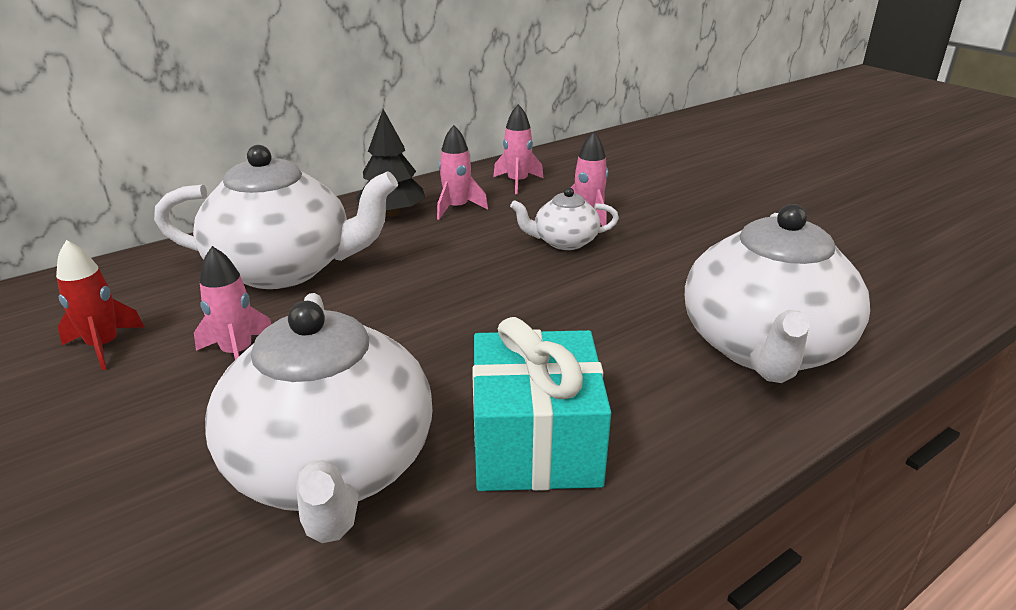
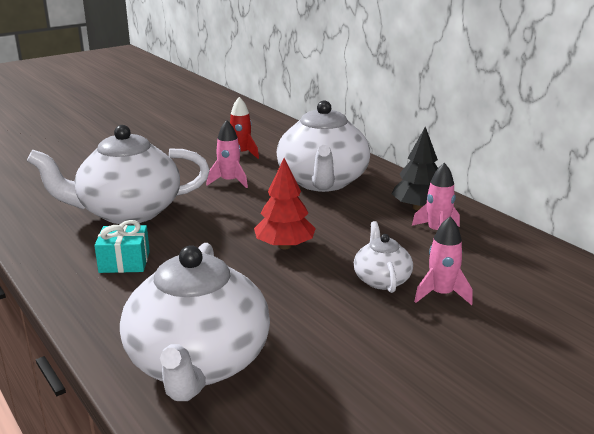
camera: 90 degrees right, 5 degrees down
(485, 298) = (284, 246): none -> red tree
(517, 182) = (510, 259): pink rocket -> none
(535, 442) = (124, 262): turquoise gift -> turquoise gift, size x0.59
(763, 348) = (198, 363): white teapot -> white teapot turned 105 degrees counterclockwise

